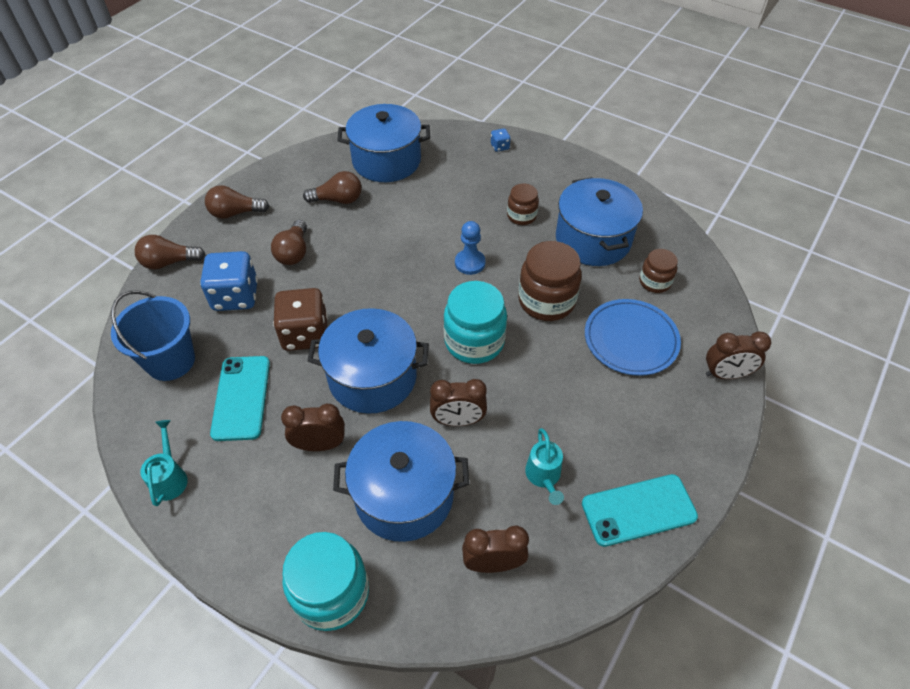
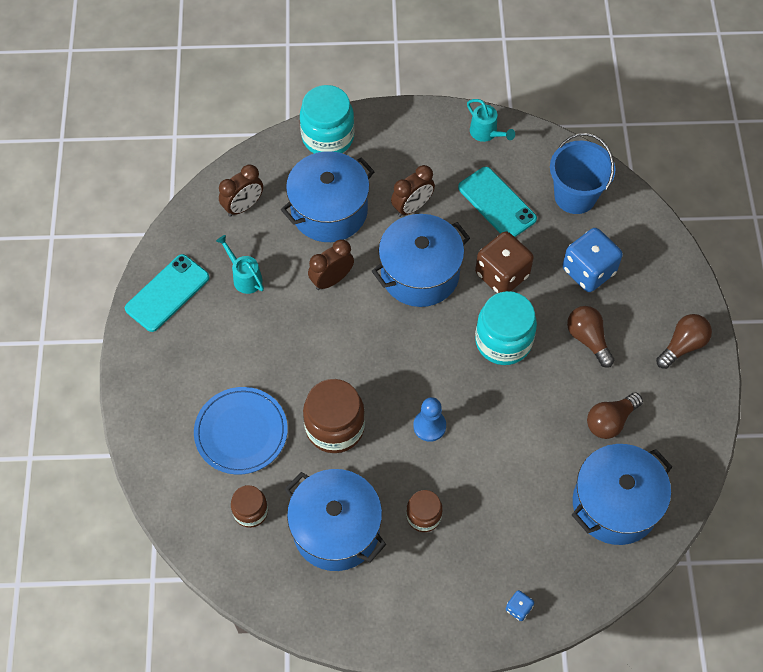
camera: 145 degrees right, 10 degrees up
(169, 262) = (675, 265): brown light bulb -> none
(474, 341) = (367, 350): turquoise jar -> turquoise jar (503, 341)
(726, 374) = (147, 445): brown clock -> none

